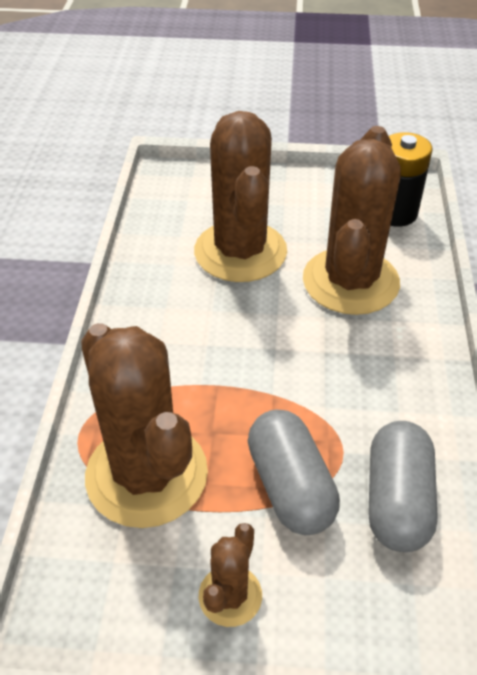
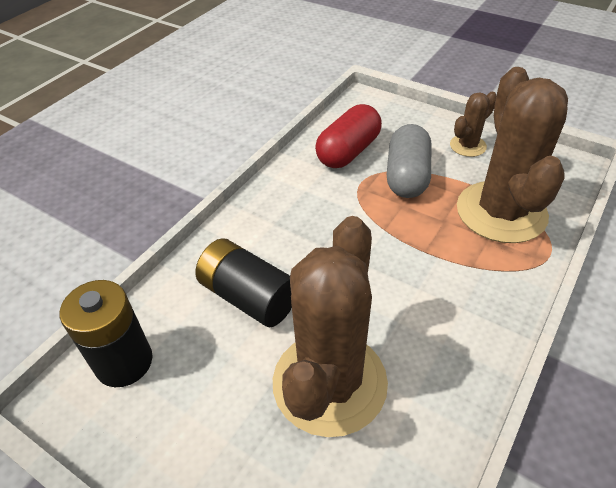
camera: 150 degrees left, 0 degrees up
(350, 281) = (248, 297): brown cactus -> black battery
(397, 500) = (348, 152): grey capsule -> red capsule

